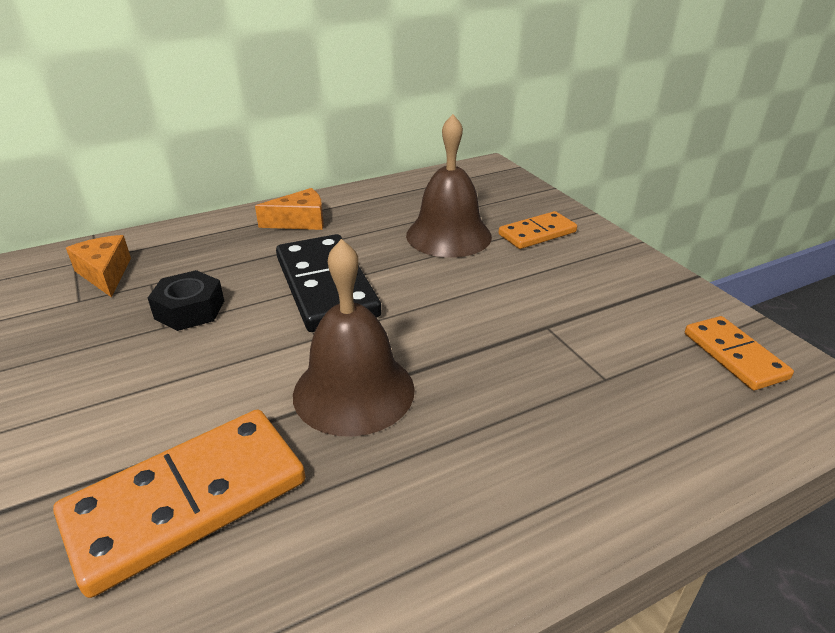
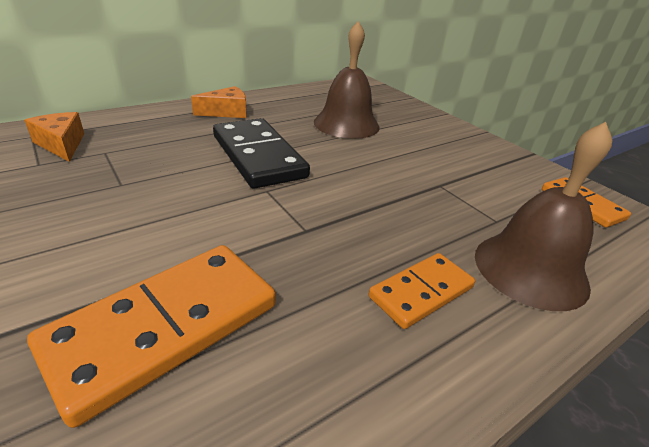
camera: 10 degrees left, 0 degrees up
(190, 310) = (143, 172): black nut -> none
(354, 391) = (300, 232): brown bell -> brown bell (530, 269)
(537, 233) = (412, 124): orange domino -> orange domino (421, 292)

